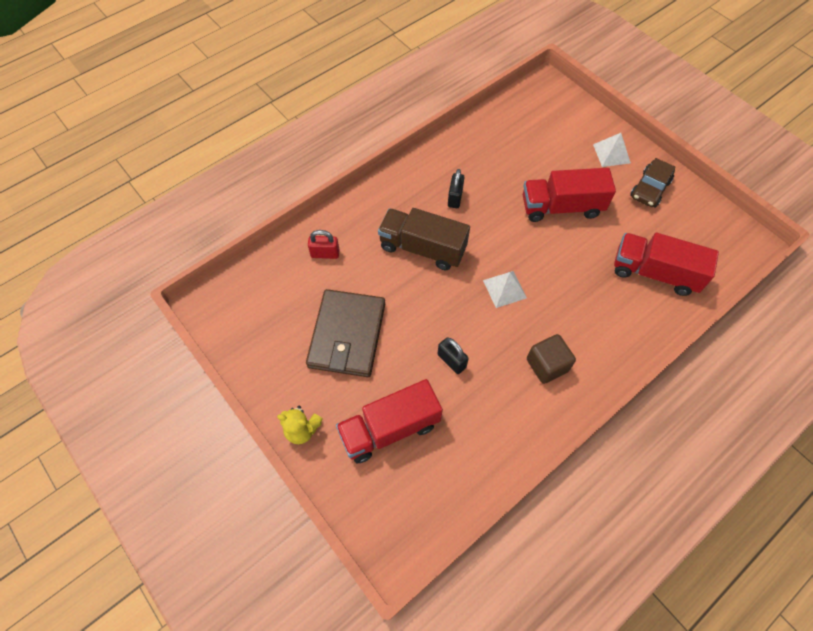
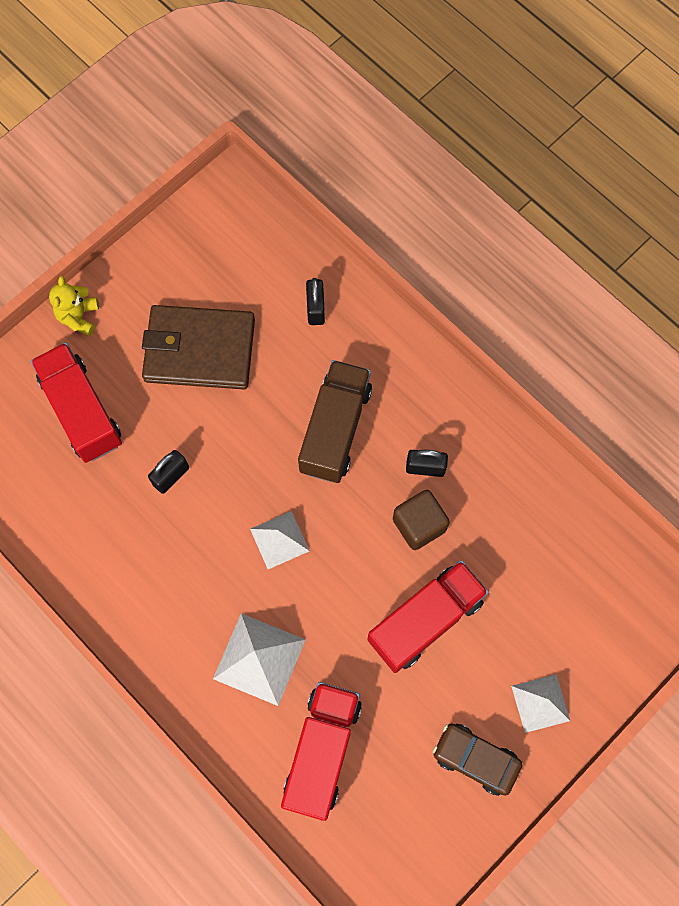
camera: 85 degrees right, 10 degrees up
(325, 254) = (315, 309): red padlock -> black padlock
(547, 365) = (170, 594): brown cube -> brown cube (419, 525)
(561, 207) = (425, 620): red truck -> red truck turned 60 degrees clockwise
(593, 307) = (259, 659): none -> white pyramid

